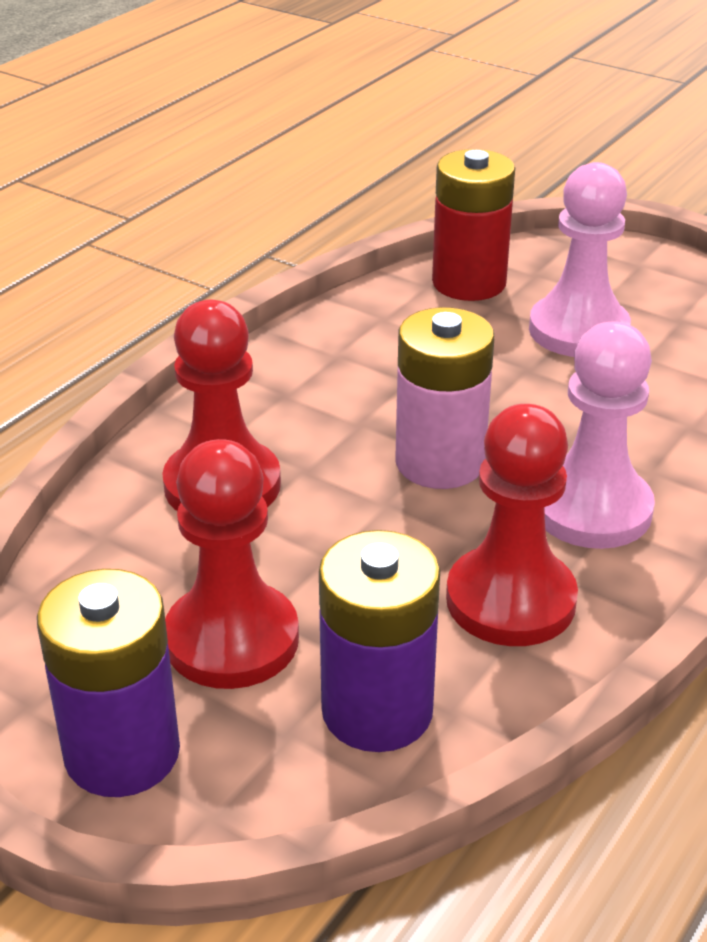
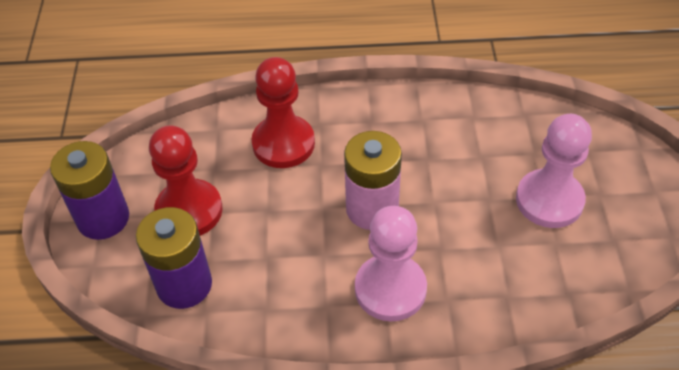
camera: 55 degrees right, 15 degrees up
(469, 283) = (544, 130): red battery -> none
(510, 600) = (293, 293): red pawn -> none

